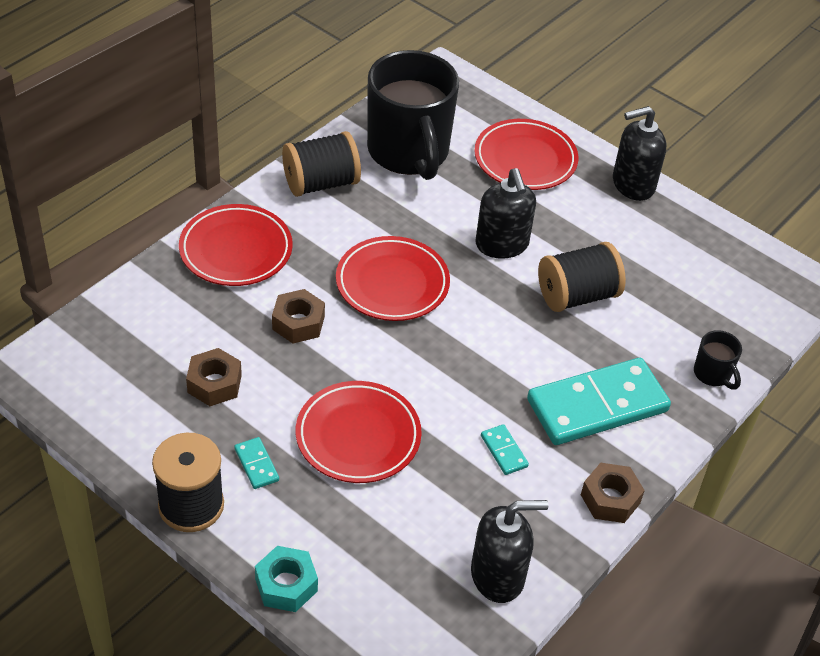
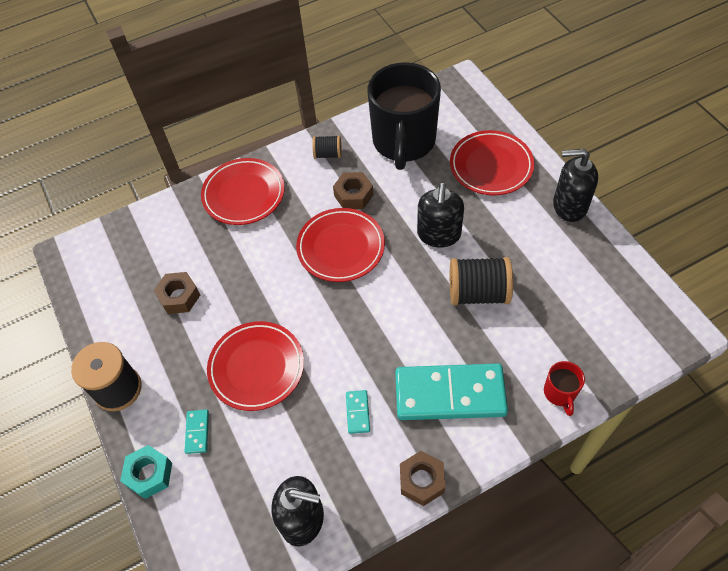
camera: 30 degrees right, 10 degrees up
(256, 464) = (176, 370): turquoise domino -> turquoise domino (197, 432)
(298, 323) = (259, 263): brown nut -> brown nut (353, 195)
(321, 183) = (328, 154): black spool -> black spool, size x0.55
(713, 374) = (560, 393): black mug -> red mug

